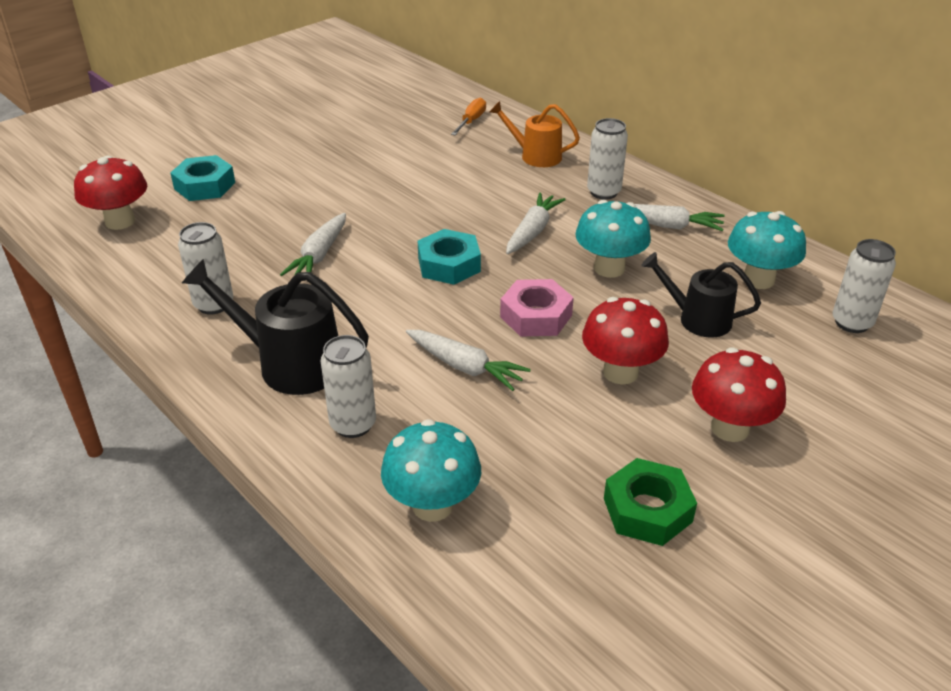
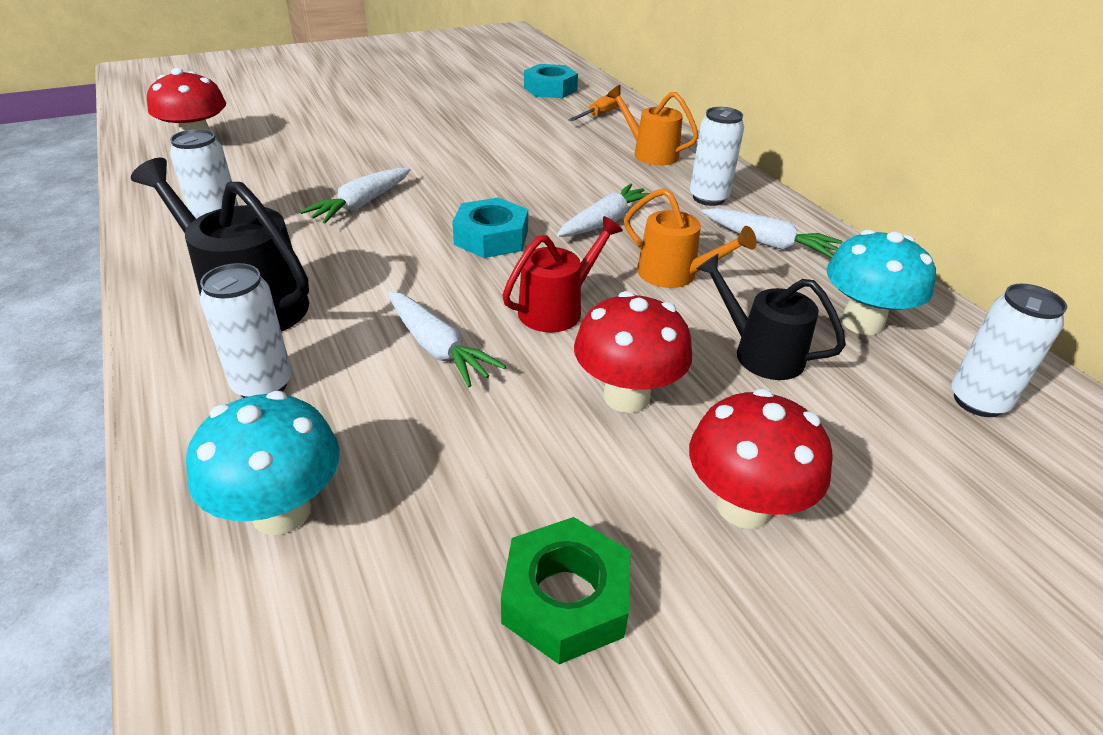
camera: 15 degrees right, 0 degrees up
(204, 186) = (300, 127): turquoise nut -> turquoise nut (550, 89)
(536, 316) = (557, 309): pink nut -> red watering can
(609, 268) = (674, 275): turquoise mushroom -> orange watering can

